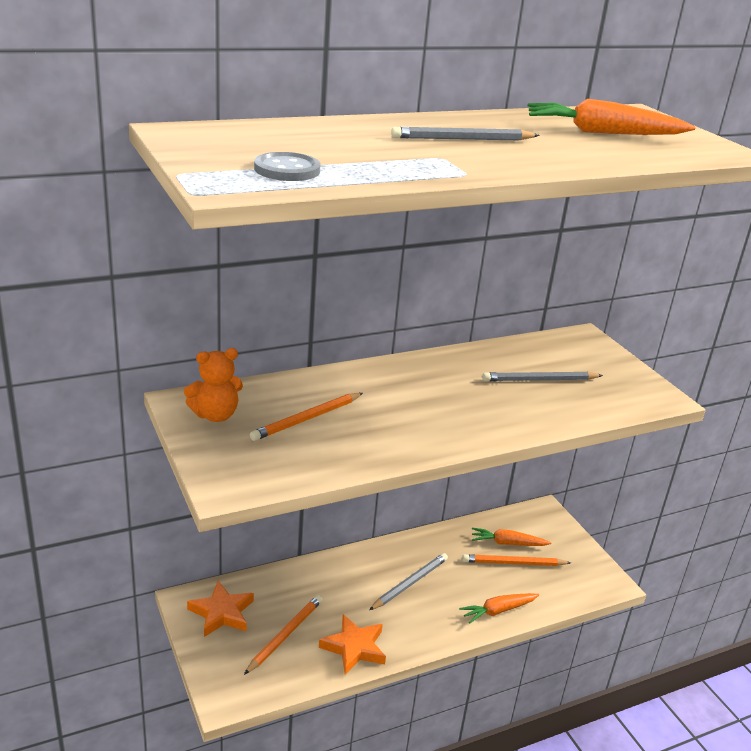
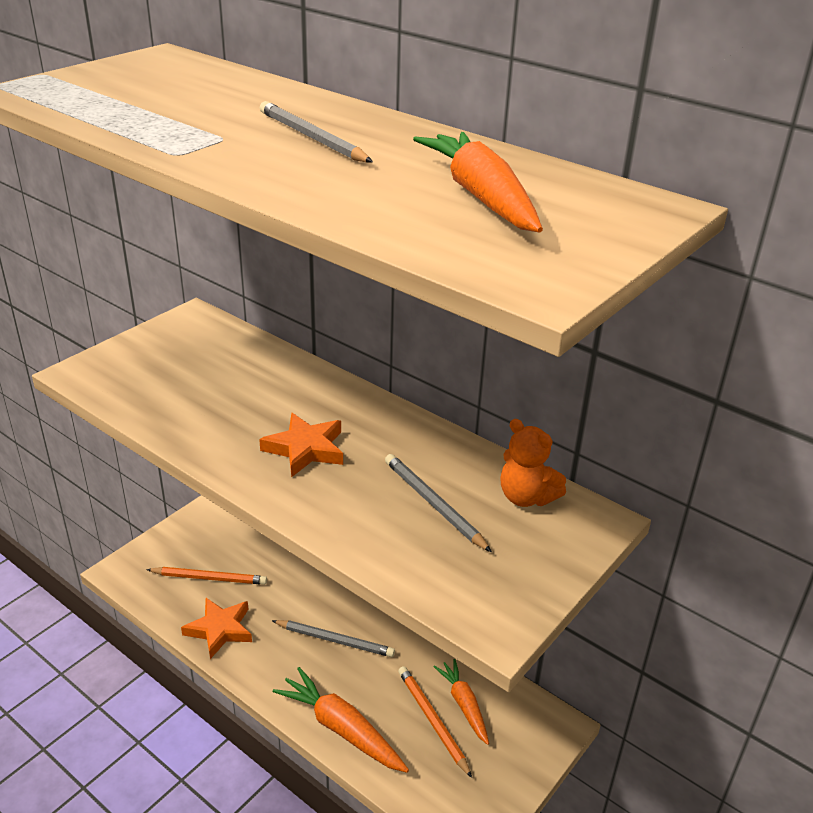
camera: 65 degrees right, 5 degrees up
(215, 415) = (185, 336): orange teddy bear -> orange teddy bear (526, 497)
(221, 613) = (213, 530): orange star -> orange star (305, 449)
(287, 170) = (97, 97): grey button -> none
(307, 419) = (214, 379): orange pencil -> none
(498, 611) = (341, 729): orange carrot -> orange carrot, size x1.54

